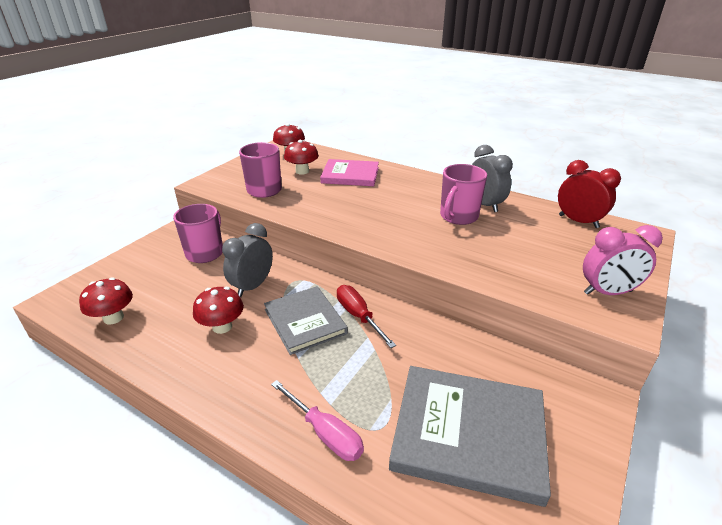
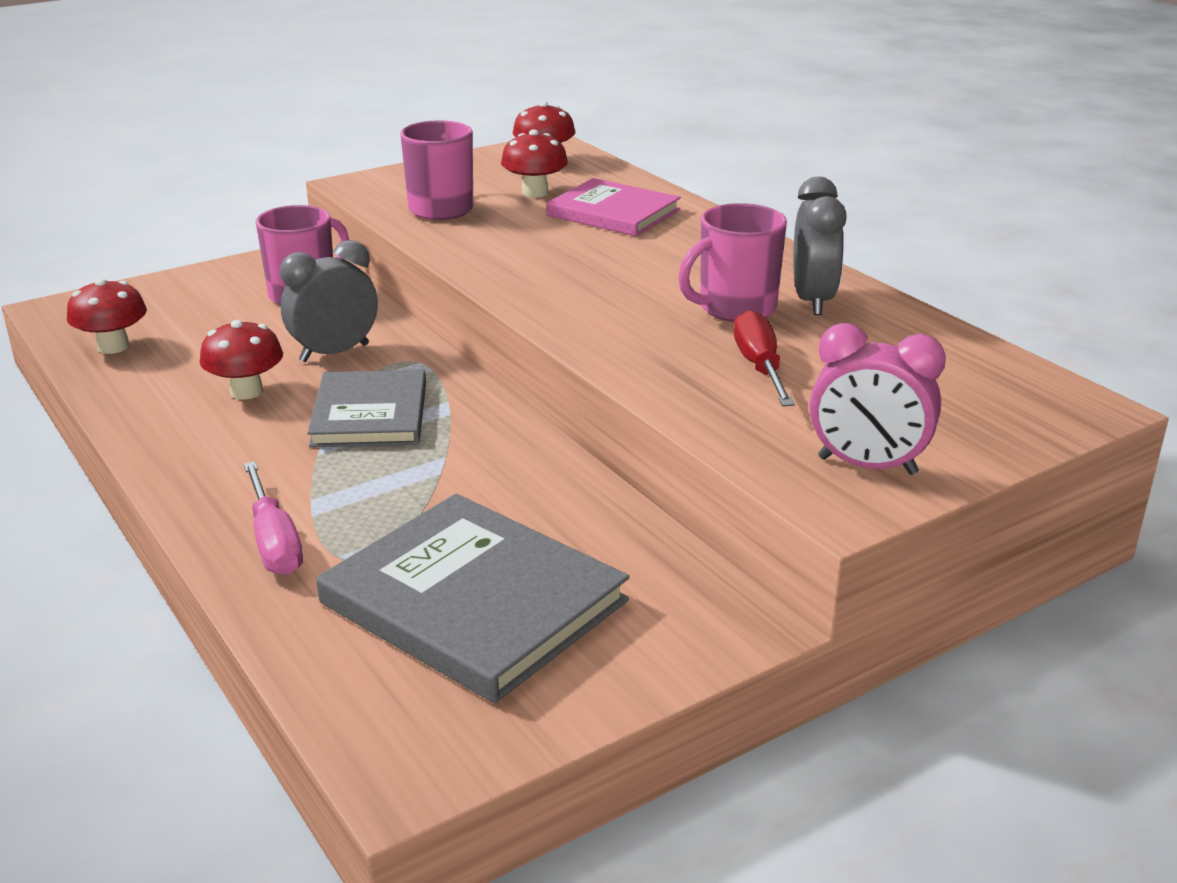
camera: 25 degrees right, 5 degrees down
(358, 316) = (458, 428): red screwdriver -> red screwdriver (759, 367)
(578, 221) = (968, 361): red clock -> none

